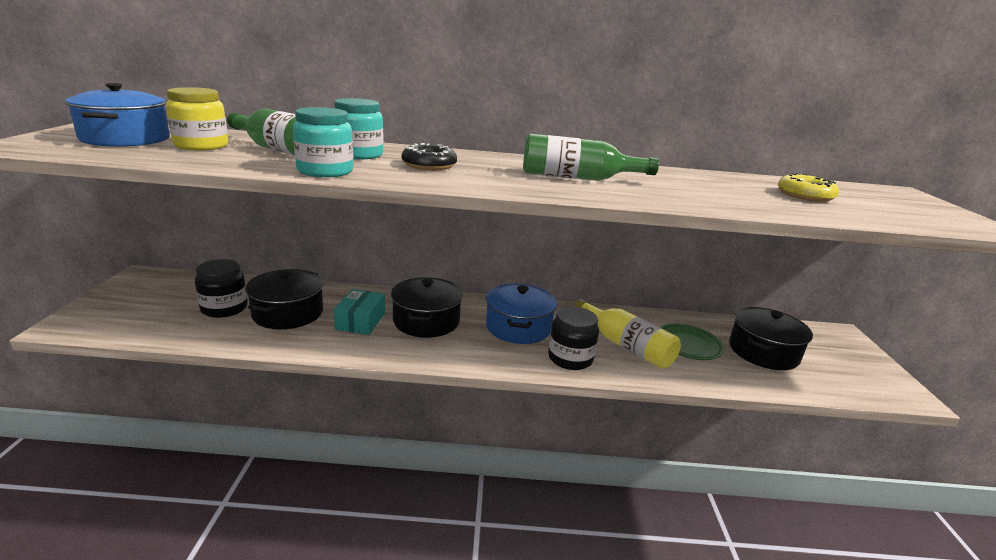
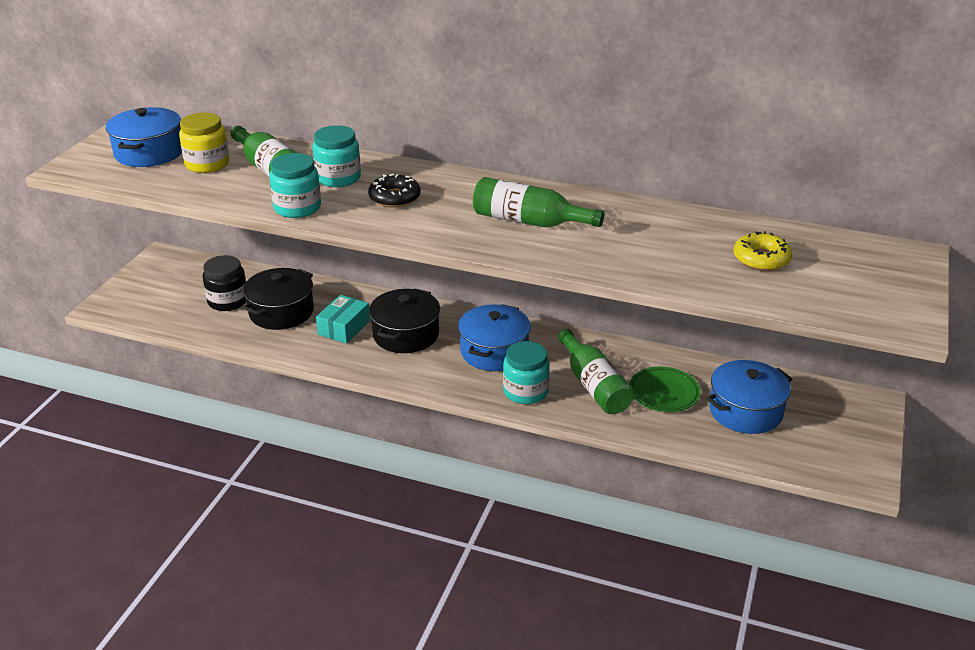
camera: 20 degrees right, 10 degrees up
(570, 358) = (525, 391): black jar -> turquoise jar
(626, 346) = (594, 385): yellow bottle -> green bottle
(763, 352) = (745, 411): black pot -> blue pot

